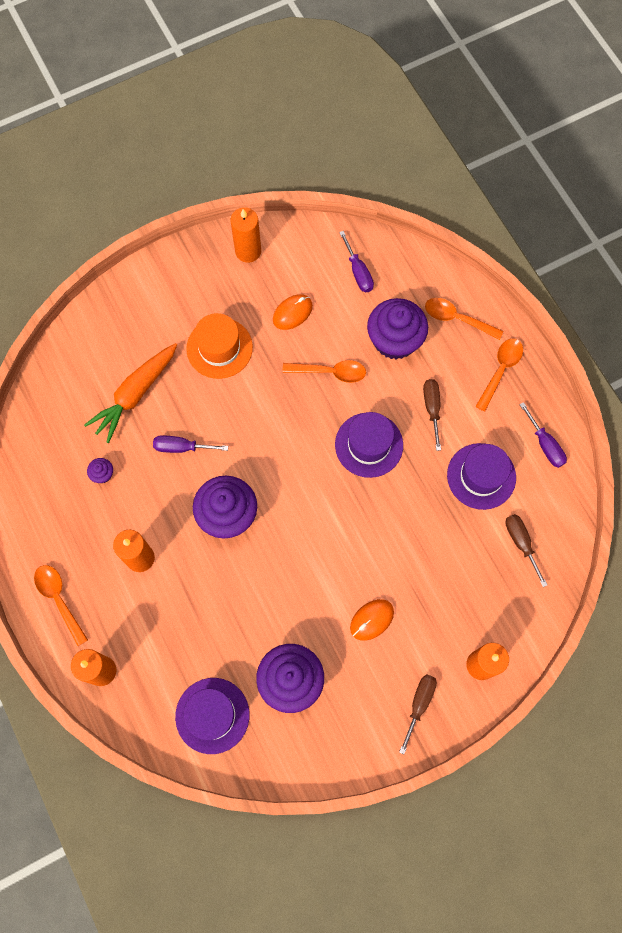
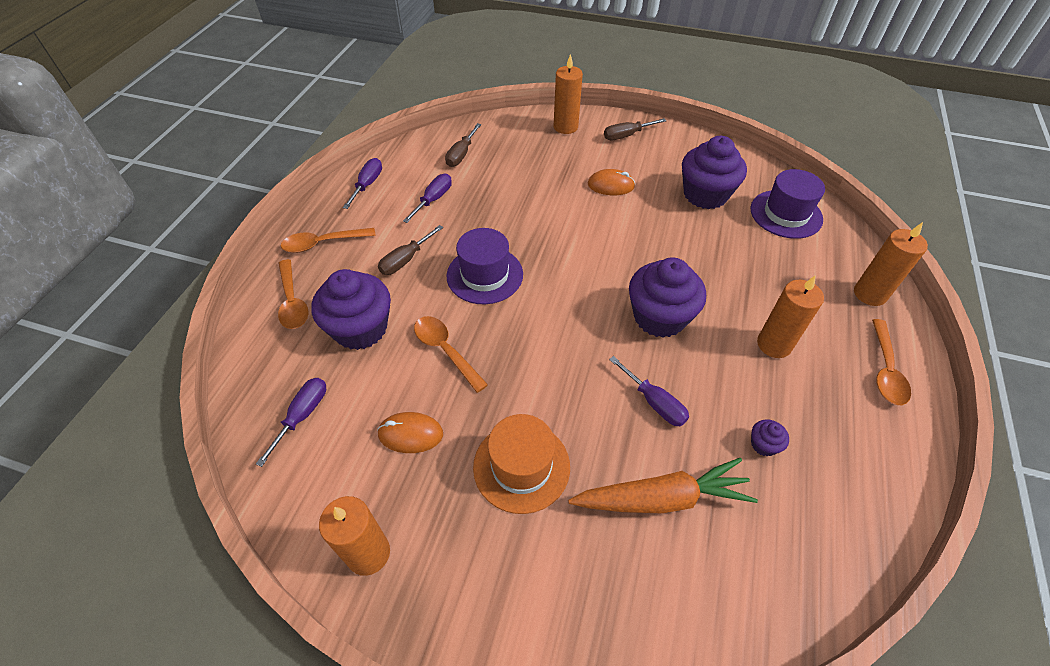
camera: 135 degrees left, 20 degrees down
(481, 476) = (433, 199): purple hat -> purple screwdriver

